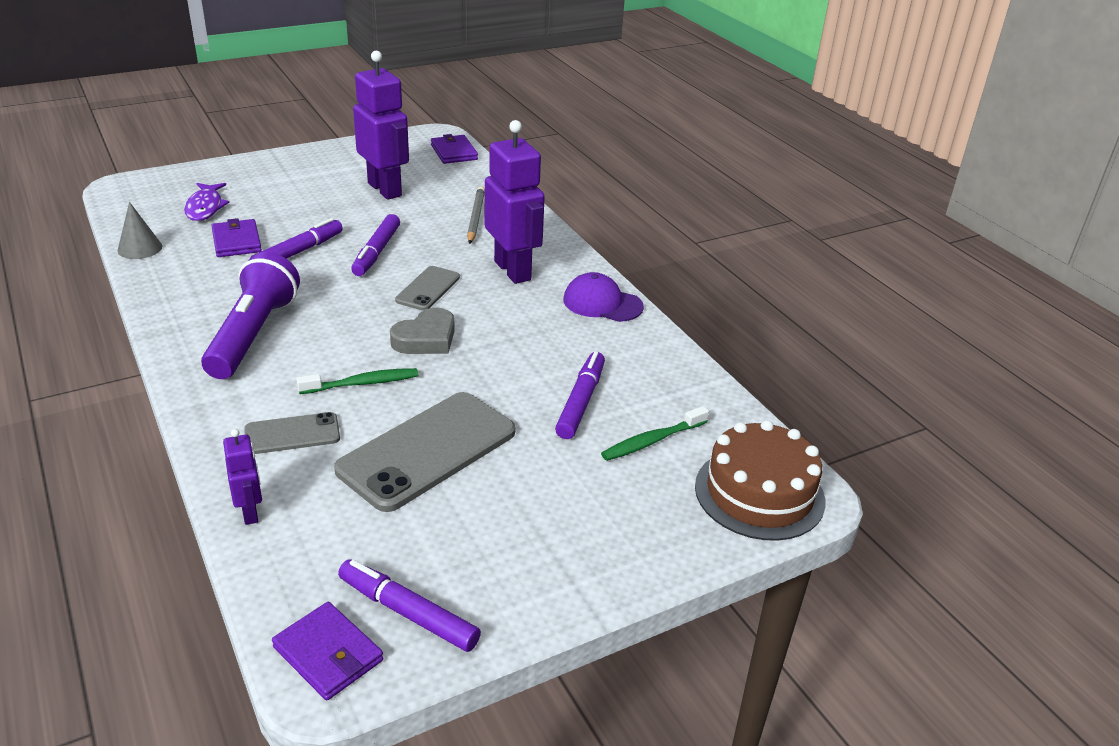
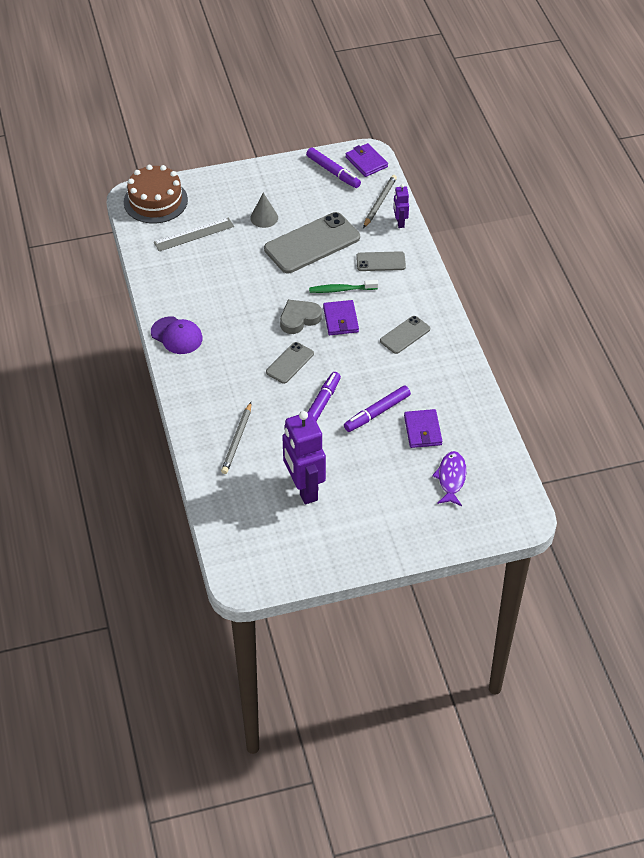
camera: 165 degrees left, 15 degrees up
(140, 248) = (492, 430): grey cone -> grey cone (264, 217)
(253, 334) = (405, 335): purple flashlight -> grey phone
(294, 550) = (379, 202): none -> grey pencil
(454, 152) = (231, 545): purple wallet -> purple wallet (340, 319)
(513, 270) = (226, 374): purple robot -> none
(580, 402) = (222, 262): purple marker -> none
(652, 441) = (194, 234): green toothbrush -> grey ruler

